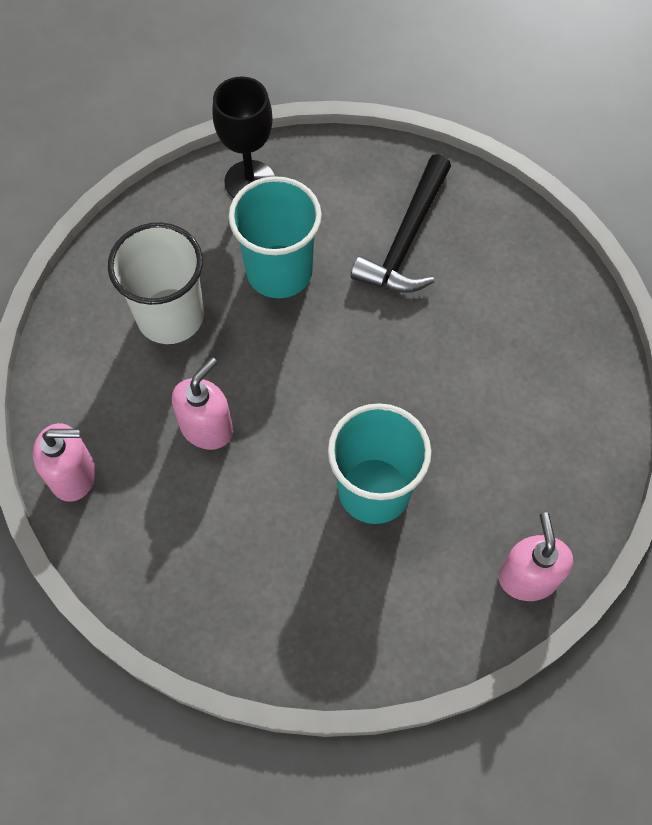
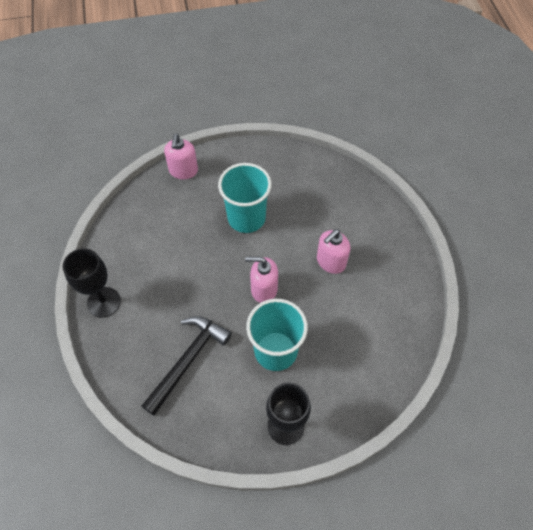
camera: 170 degrees left, 5 degrees down
(73, 475) = (404, 248): pink soap dispenser -> pink soap dispenser (264, 289)
(170, 316) = (348, 331): white cup -> none
(567, 300) = (104, 302): none -> black goblet

